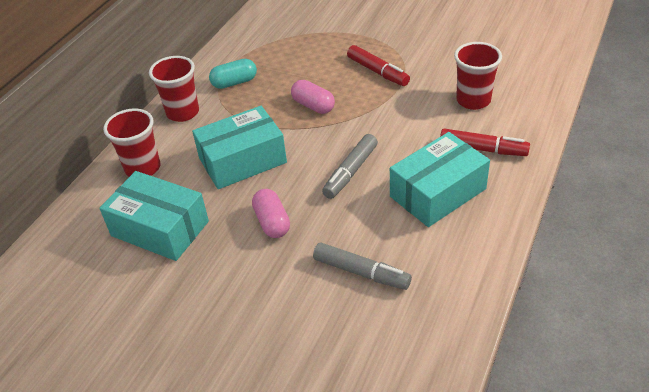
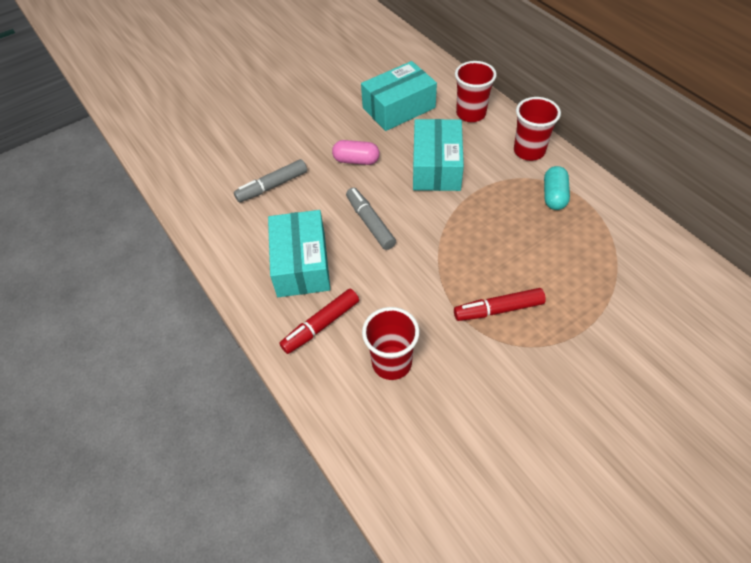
camera: 120 degrees right, 10 degrees up
(313, 106) = (476, 236): pink capsule -> none

